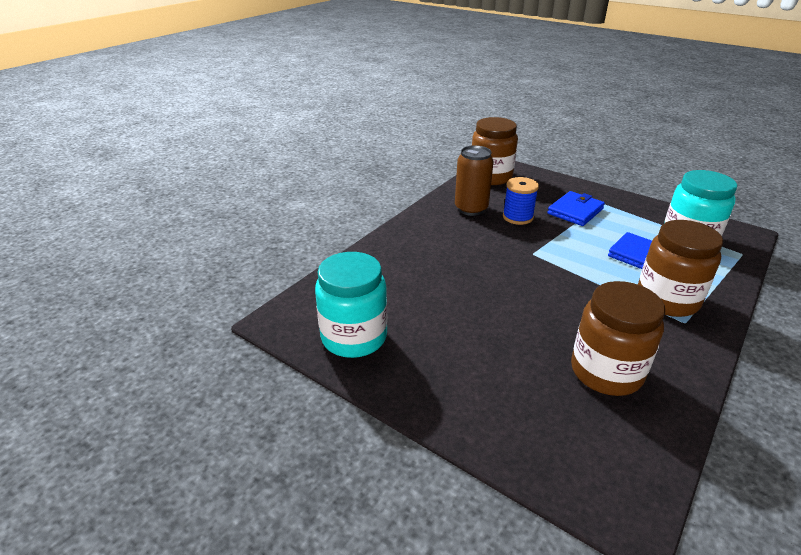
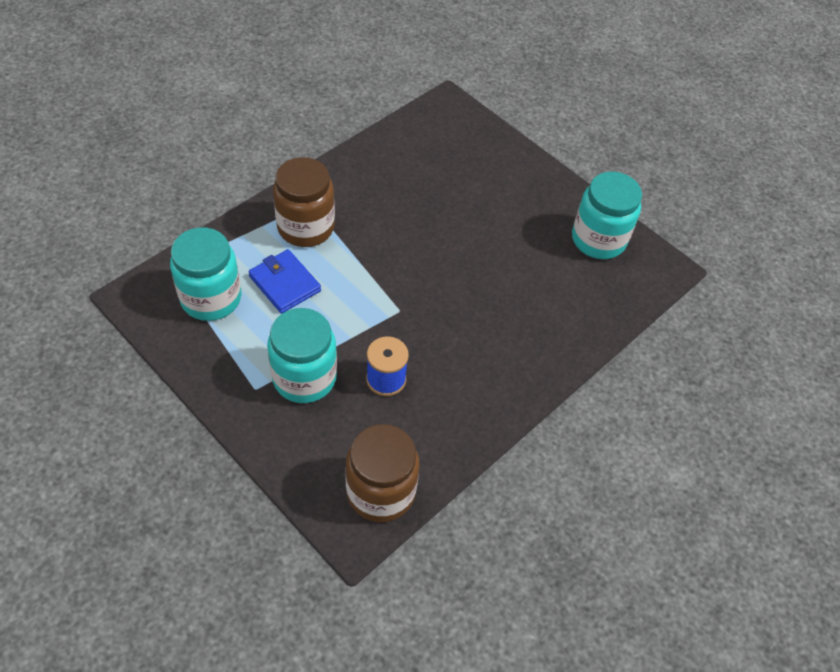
camera: 175 degrees left, 20 degrees up
(471, 209) = (440, 409): brown can -> none
(575, 211) = (304, 377): blue wallet -> turquoise jar
(606, 372) = (407, 176): brown jar -> none

